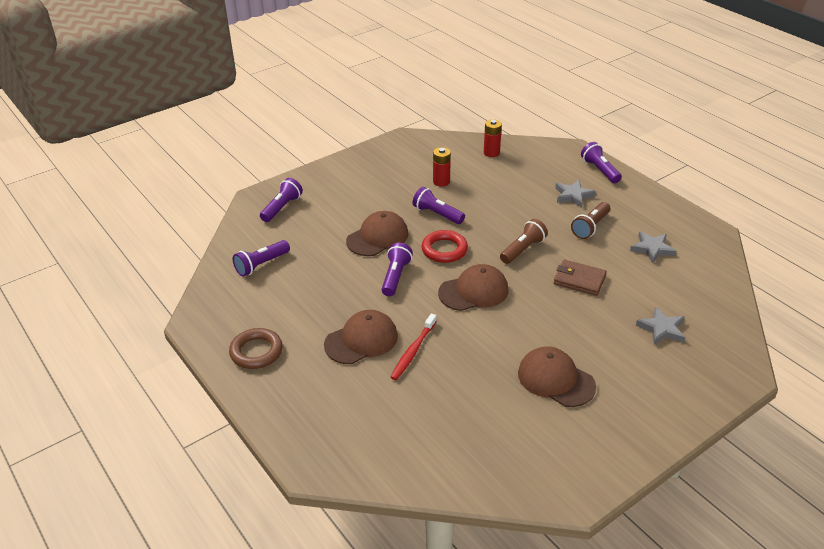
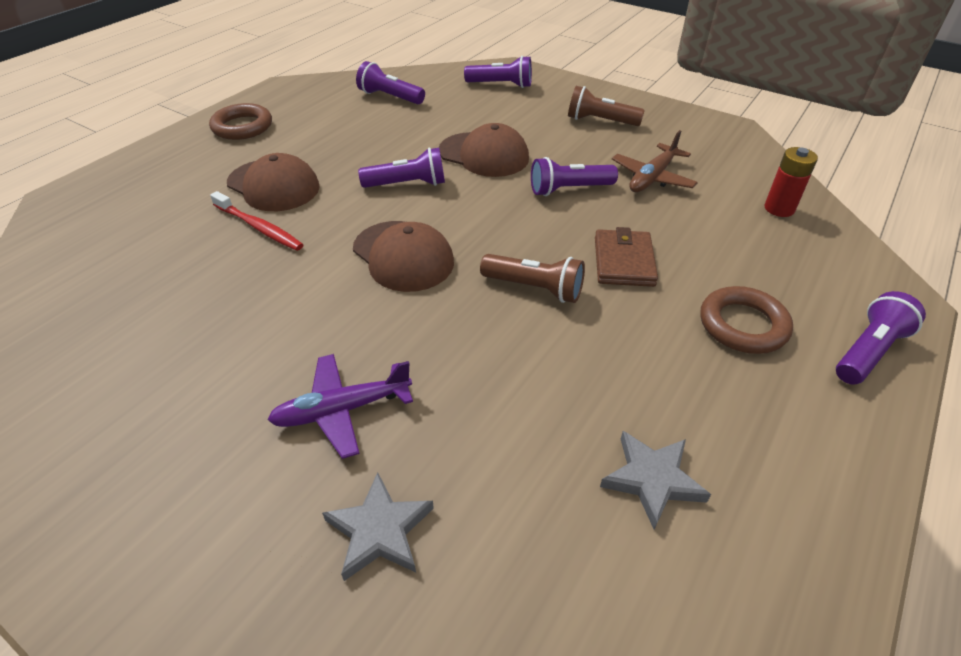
camera: 70 degrees right, 5 degrees up
(413, 351) = (259, 227): red toothbrush -> red toothbrush turned 150 degrees counterclockwise
(437, 214) = (569, 189): purple flashlight -> purple flashlight turned 120 degrees counterclockwise
(441, 182) = (652, 178): red battery -> brown plane
(444, 250) = (488, 211): red ring -> none
(555, 379) = (210, 382): brown cap -> none
(573, 195) = (743, 325): grey star -> brown ring
(579, 280) = (486, 373): brown wallet -> brown wallet (623, 261)
(590, 227) = (659, 365): brown flashlight -> brown flashlight (600, 121)
(590, 332) = (342, 410): none -> purple plane

